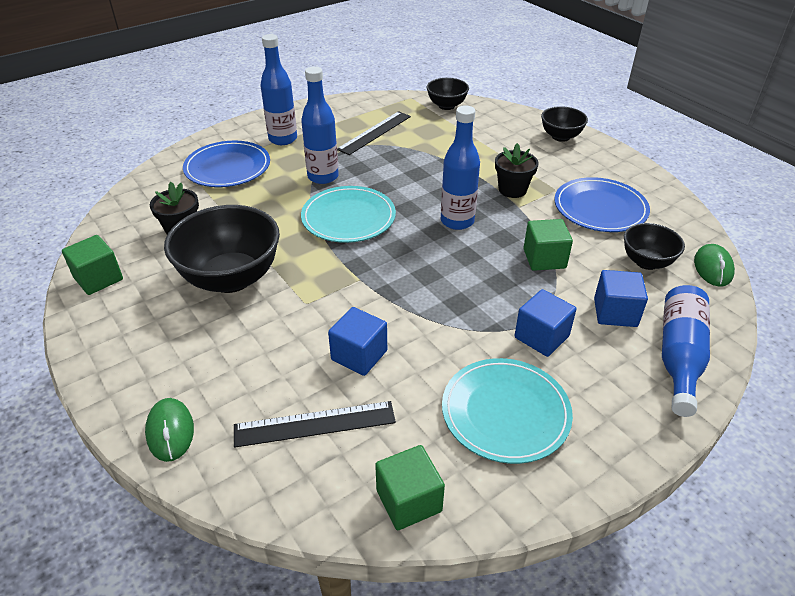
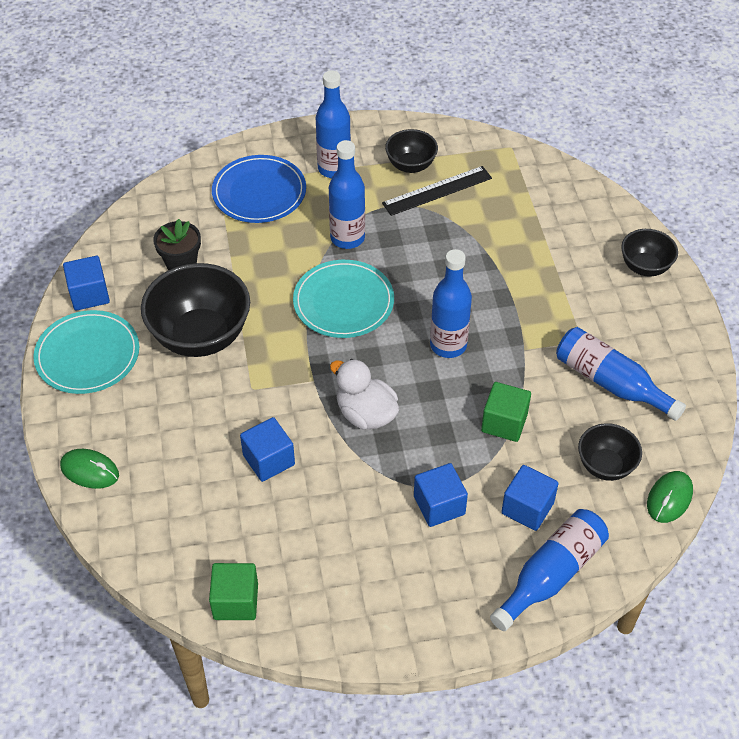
camera: 25 degrees right, 10 degrees up
(98, 279) = (89, 294): green cube -> blue cube
(170, 431) = (90, 470): green mouse -> green mouse turned 75 degrees counterclockwise
(315, 424) = (199, 509): black ruler -> none
(424, 289) = (366, 414): none -> white duck
(446, 106) = (544, 174): black bowl -> black bowl (411, 165)
(505, 412) = (357, 562): turquoise plate -> turquoise plate (87, 355)
(512, 190) = (534, 324): black flower pot -> none
(600, 208) = (610, 382): blue plate -> blue bottle

